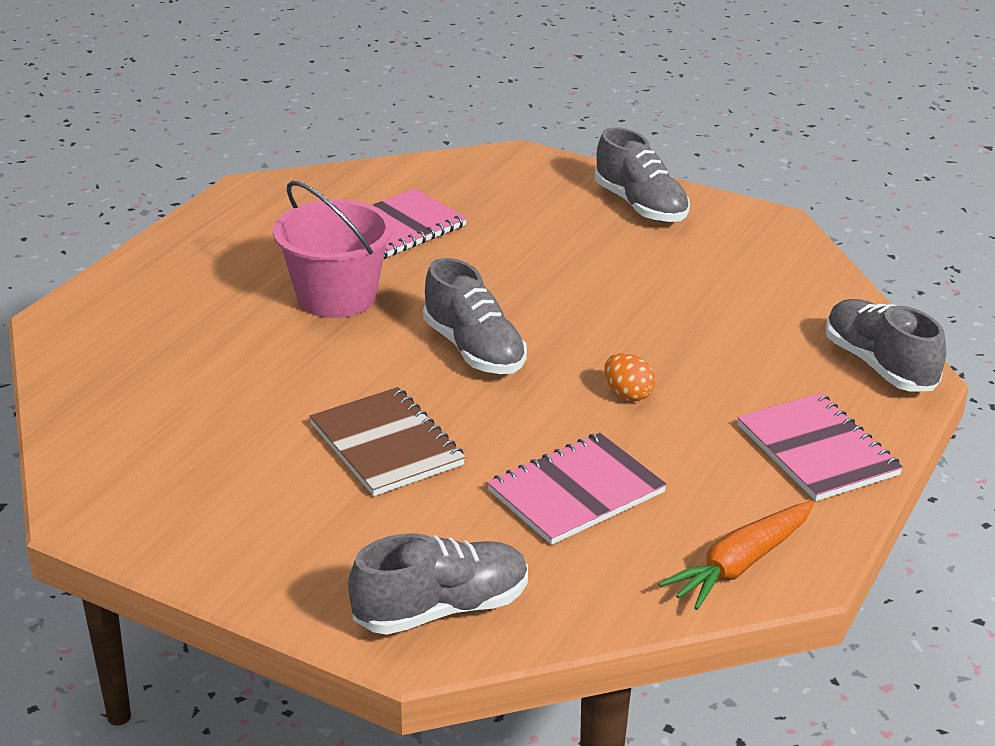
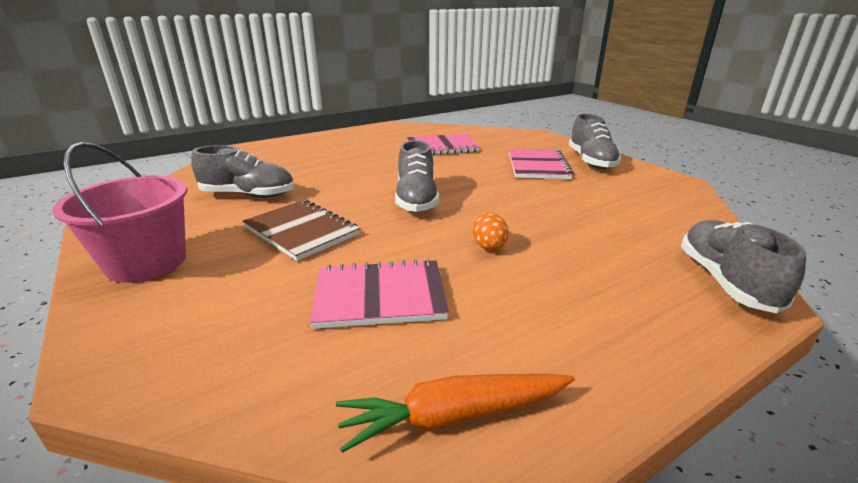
camera: 30 degrees right, 5 degrees down
(336, 297) = (375, 164): pink bucket -> pink bucket (147, 262)
(386, 444) = (301, 231): brown notebook -> brown notebook turned 45 degrees counterclockwise
(441, 609) = (171, 348): grey shoe -> grey shoe (248, 195)
(817, 450) = (621, 331): pink notebook -> pink notebook (538, 166)

